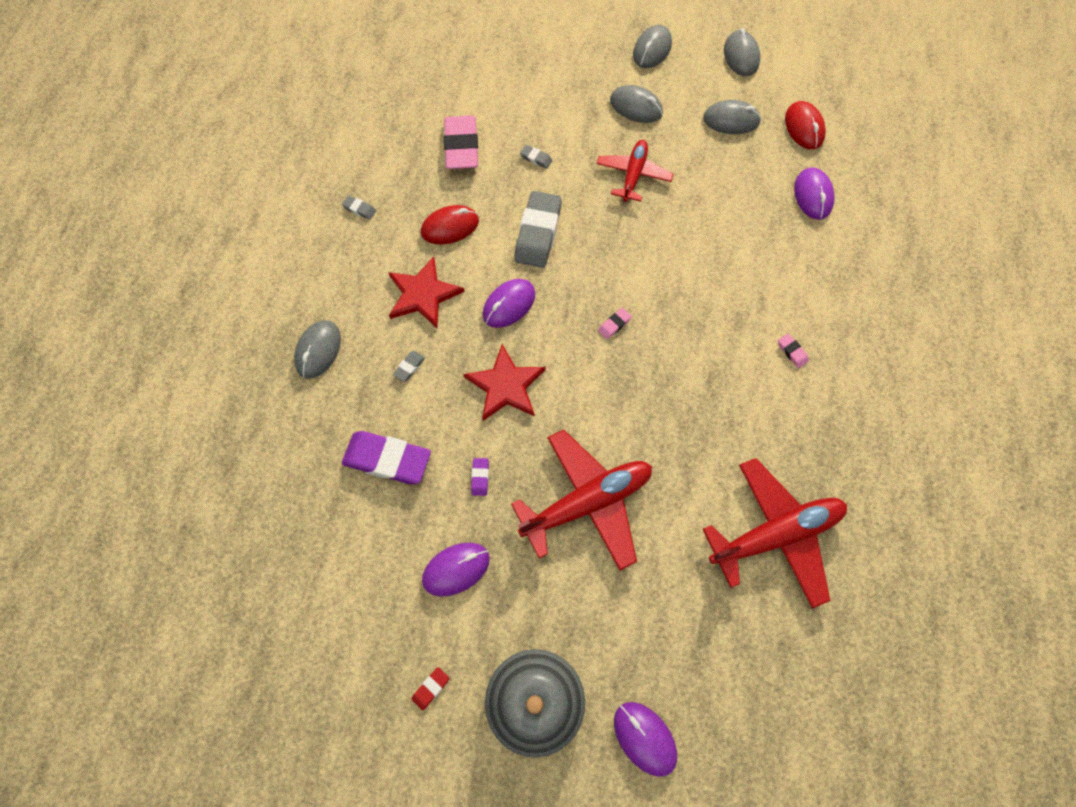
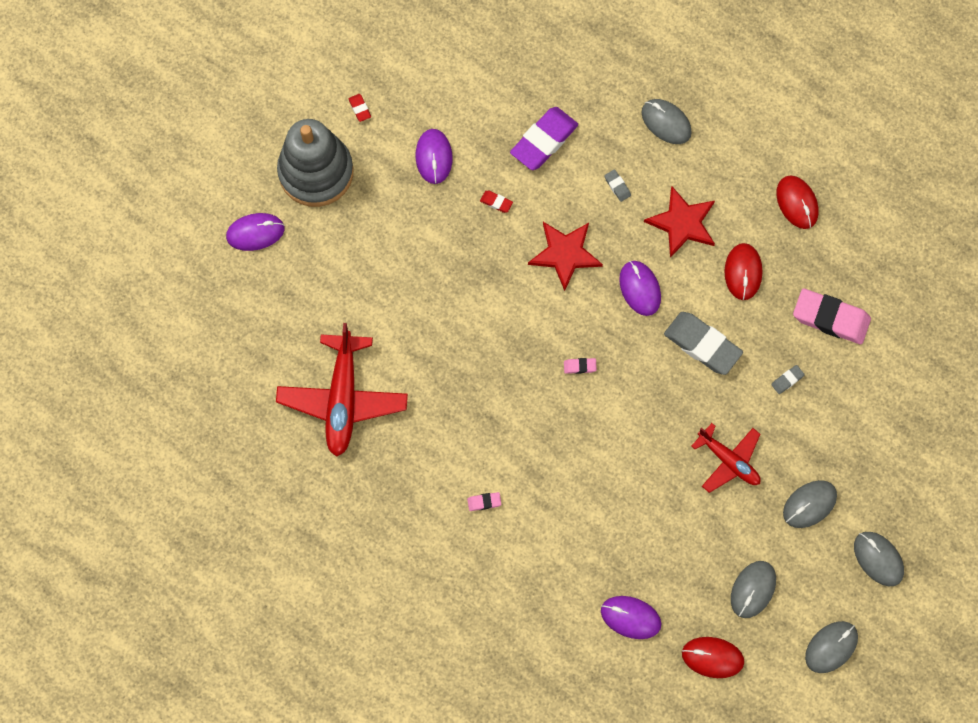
camera: 115 degrees right, 5 degrees up
(359, 209) = (797, 203): grey eraser -> red mouse
(480, 477) = (496, 202): purple eraser -> red eraser
(587, 503) = (437, 272): red plane -> none
(614, 325) = (580, 366): pink eraser -> pink eraser turned 75 degrees counterclockwise
(741, 56) = (831, 647): grey mouse -> grey mouse turned 60 degrees counterclockwise

